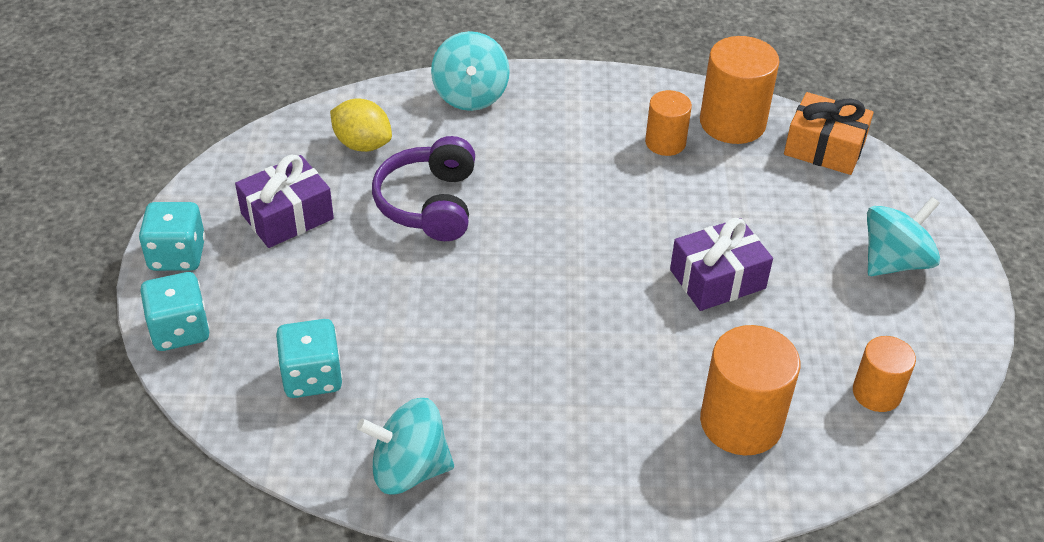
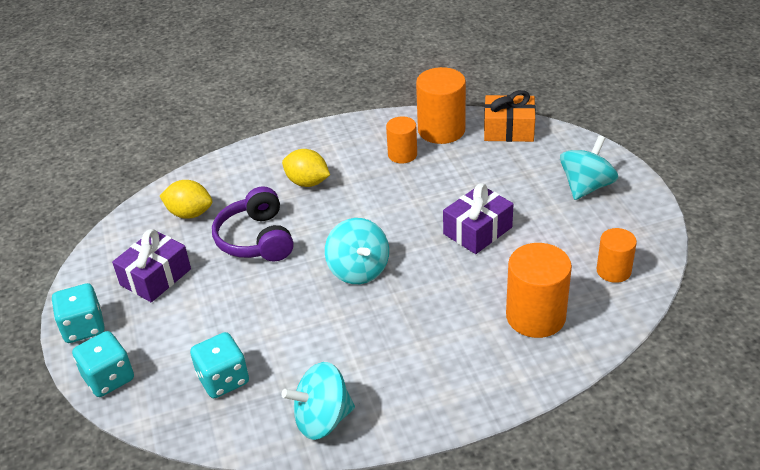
camera: 15 degrees left, 5 degrees down
(470, 95) = (253, 160): turquoise spinning top -> turquoise spinning top (358, 270)
(526, 145) = (307, 182): none -> yellow lemon

